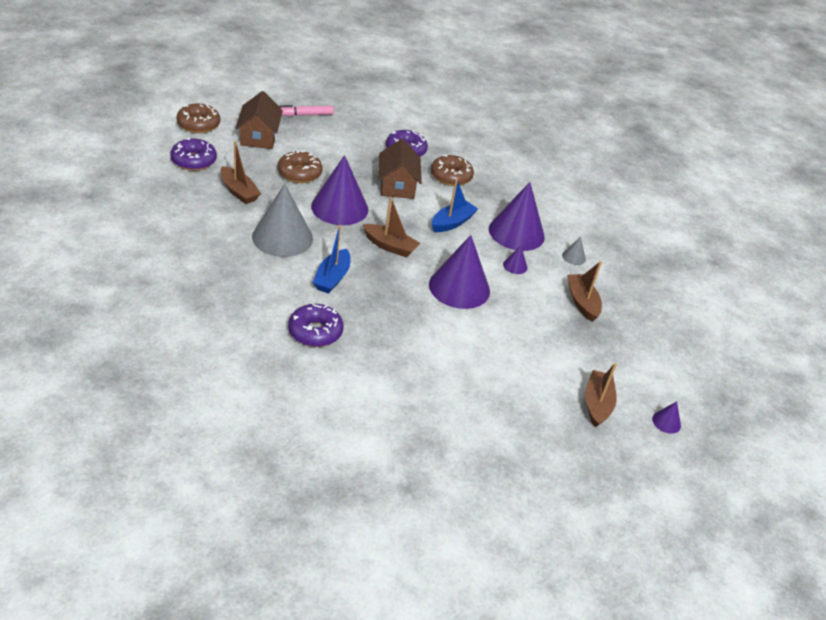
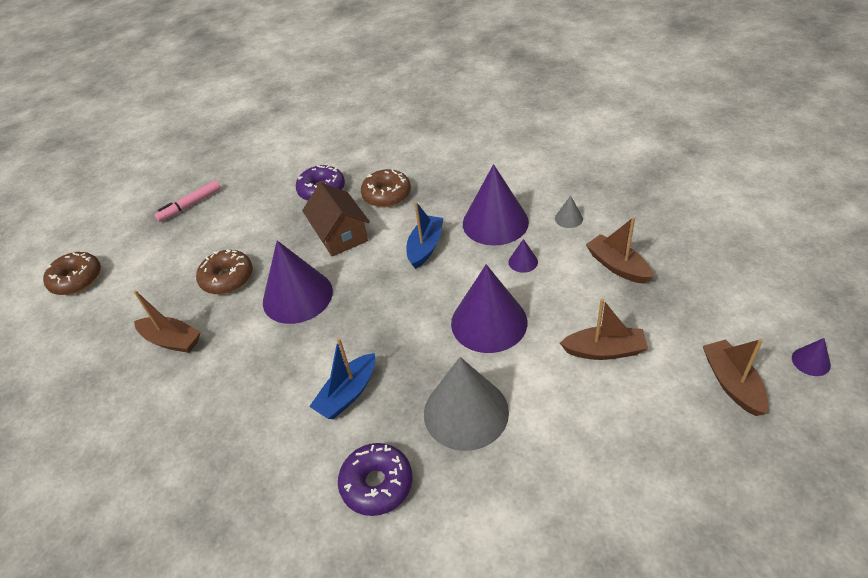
camera: 15 degrees left, 5 degrees up
(193, 161) = (96, 330): purple donut -> none
(259, 136) = (155, 257): brown house -> none
(282, 237) = (258, 373): grey cone -> grey cone (466, 412)
(332, 278) = (348, 394): blue boat -> blue boat turned 45 degrees clockwise
(390, 246) = (382, 313): brown boat -> brown boat (604, 350)

